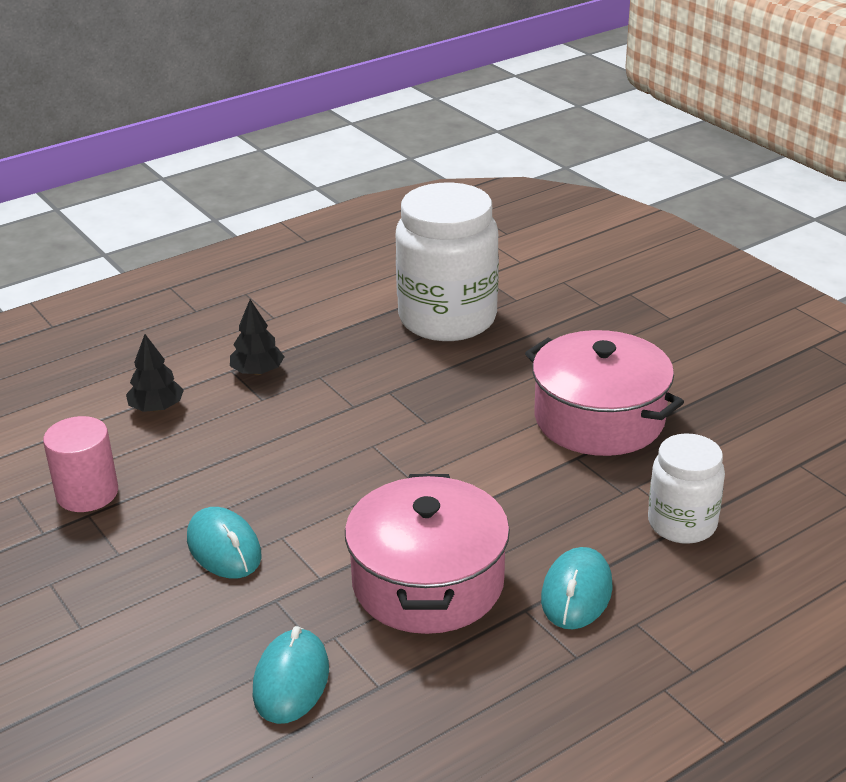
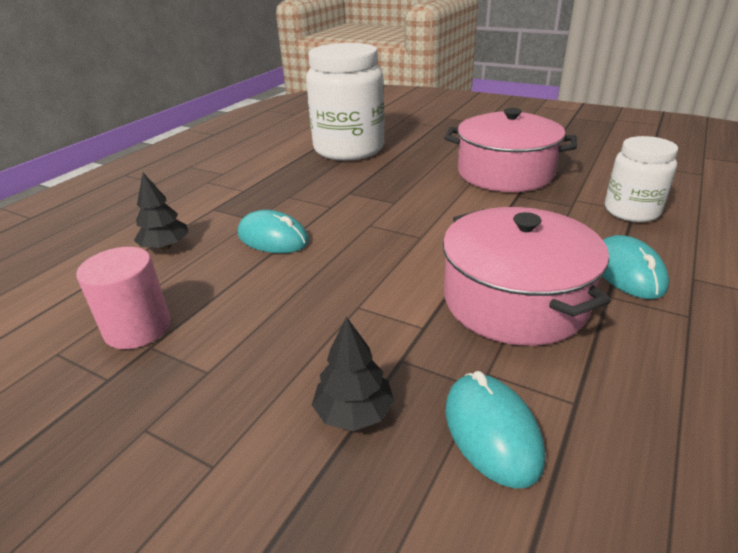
camera: 25 degrees left, 0 degrees up
(224, 548) = (313, 332): turquoise mouse -> turquoise mouse (273, 238)
(257, 371) = (236, 204): black tree -> black tree (354, 412)

